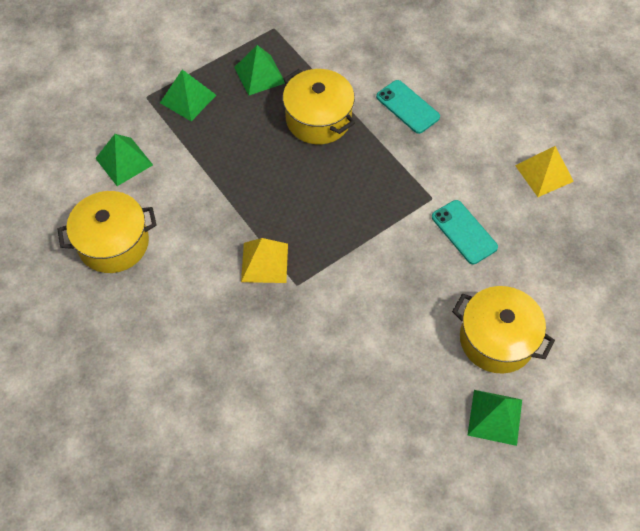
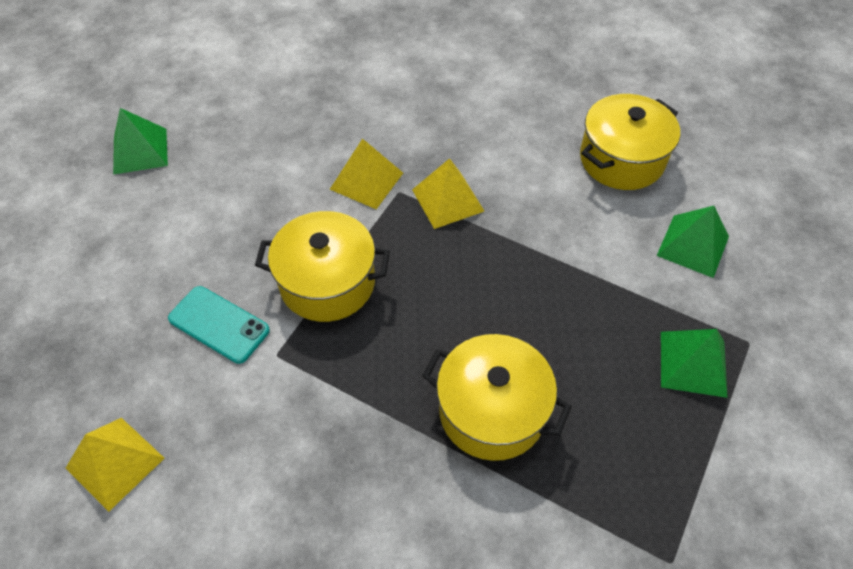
camera: 155 degrees right, 5 degrees down
(259, 75) = (626, 451): green pyramid -> none
(316, 305) = (366, 181): none -> yellow pyramid
(407, 107) = (366, 494): turquoise phone -> none
(497, 339) = (150, 218): yellow pot -> yellow pot (327, 282)

